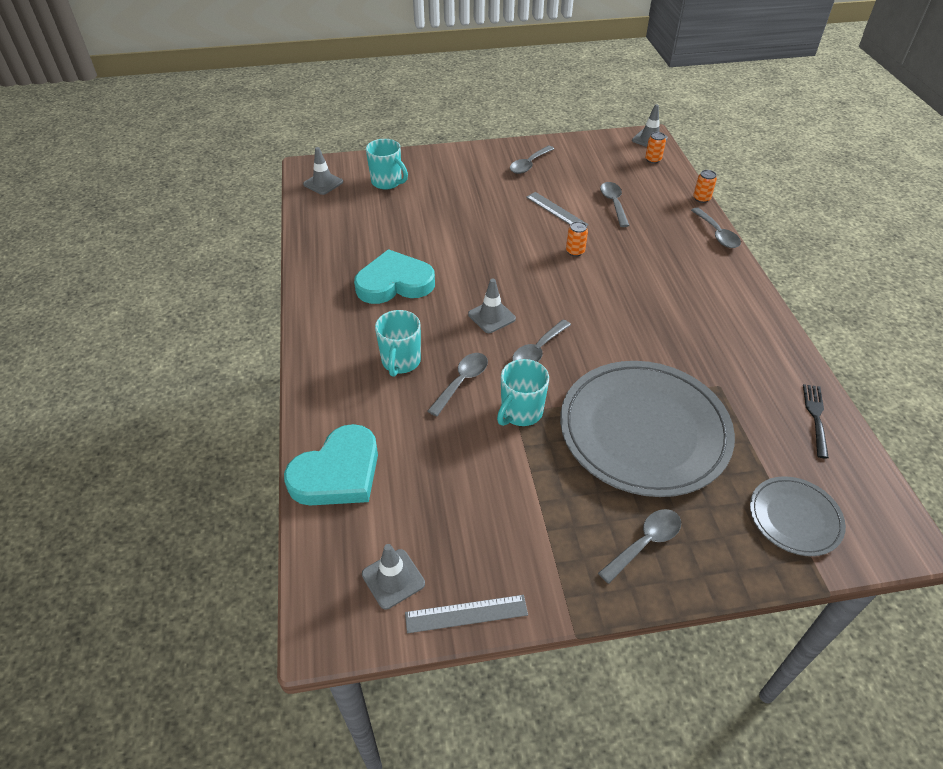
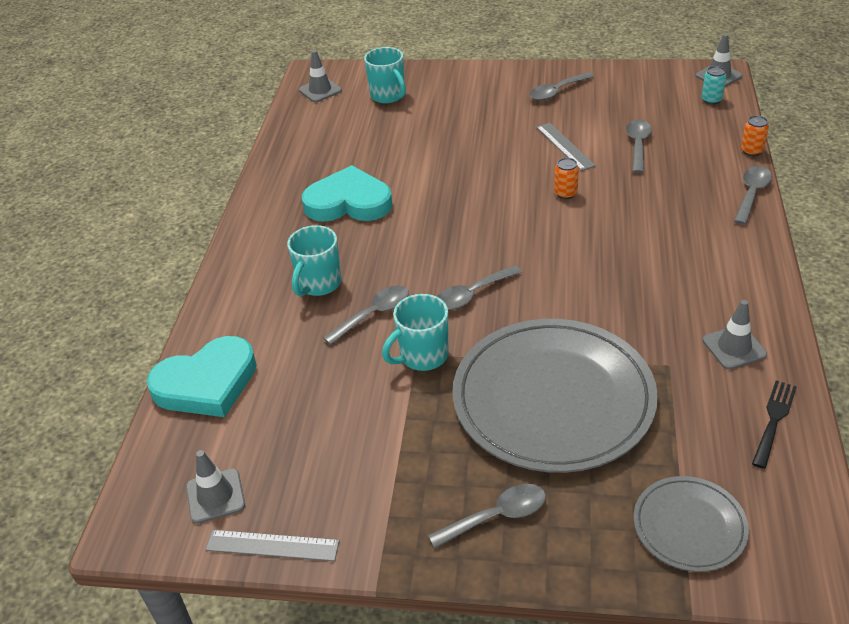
camera: 20 degrees right, 5 degrees down
(491, 316) = (437, 251): grey traffic cone -> grey traffic cone (734, 347)
(653, 159) = (711, 100): orange can -> turquoise can
(717, 234) = (751, 194): grey spoon -> grey spoon turned 150 degrees counterclockwise

